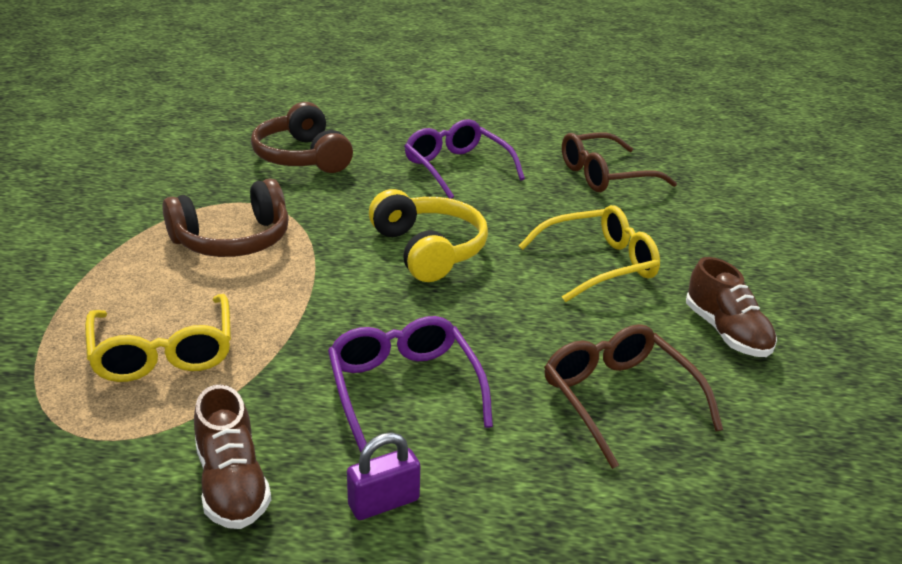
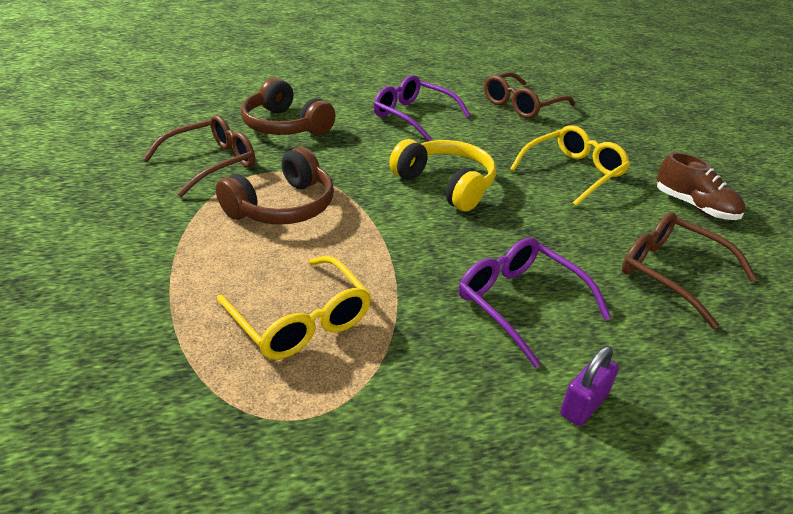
camera: 20 degrees left, 5 degrees up
(194, 184) = (210, 163): none -> brown glasses
(232, 484) = (454, 425): brown shoe -> none

